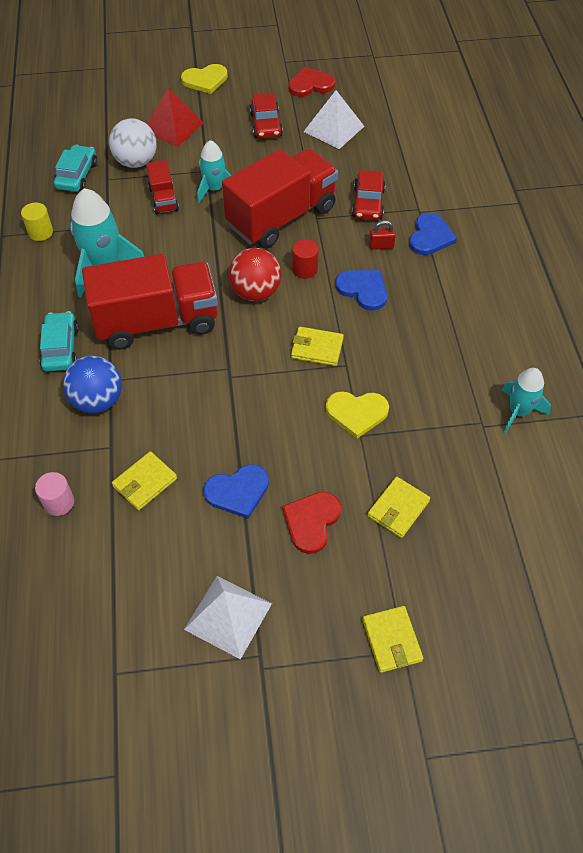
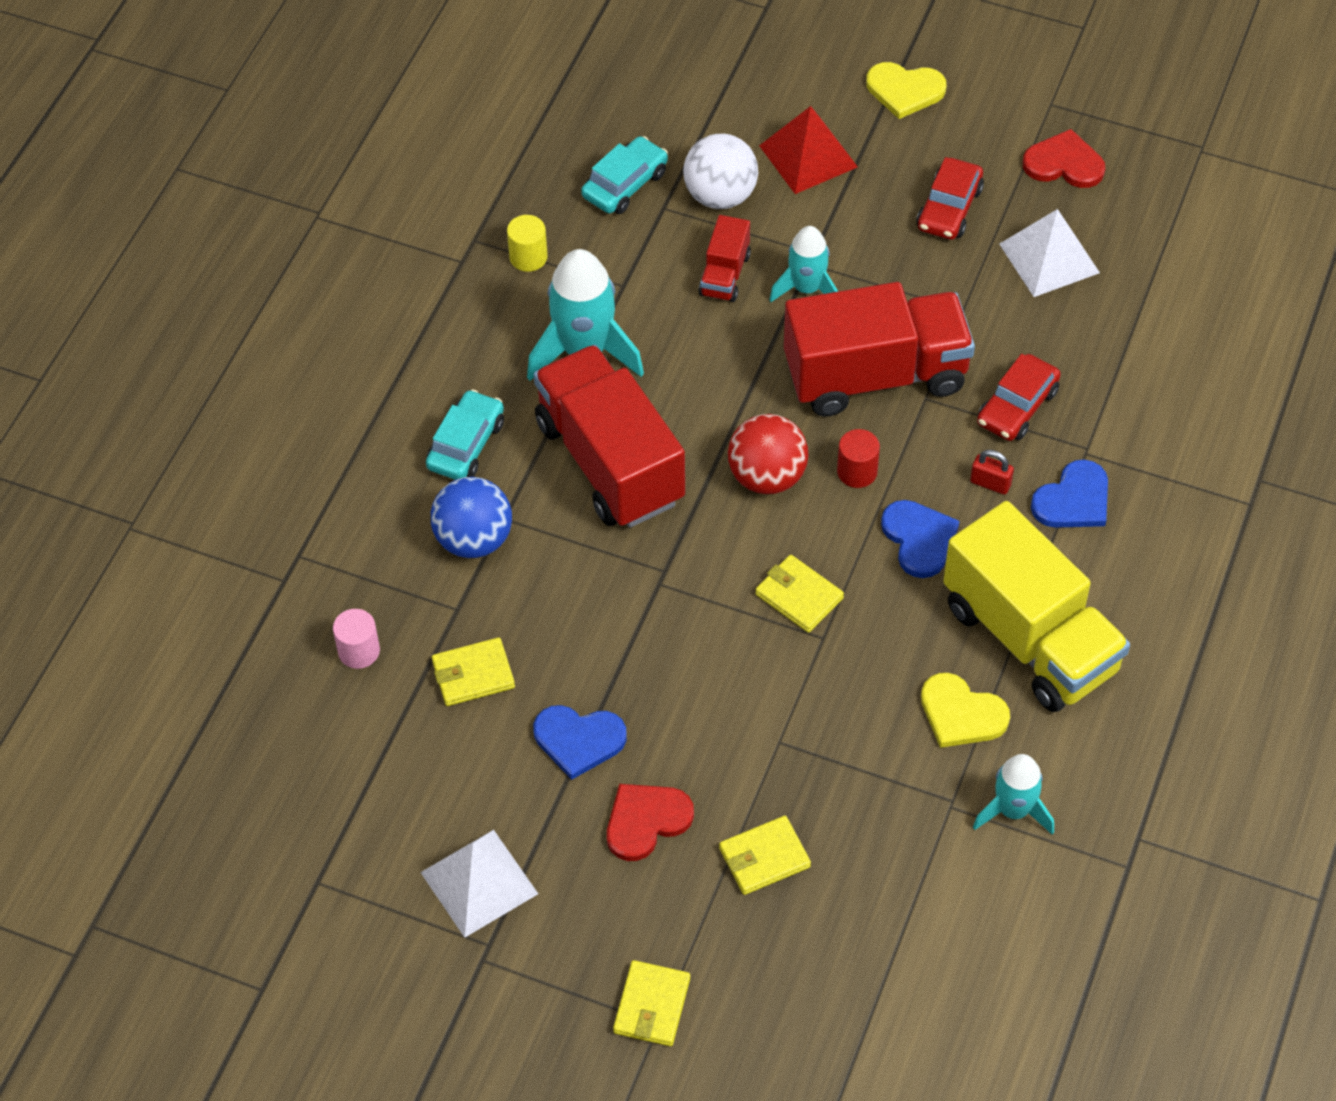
camera: 30 degrees right, 0 degrees up
(157, 321) = (610, 462): red truck -> red truck turned 135 degrees counterclockwise
(356, 413) = (794, 710): yellow heart -> yellow heart (961, 714)
(459, 315) = (1030, 638): none -> yellow truck

